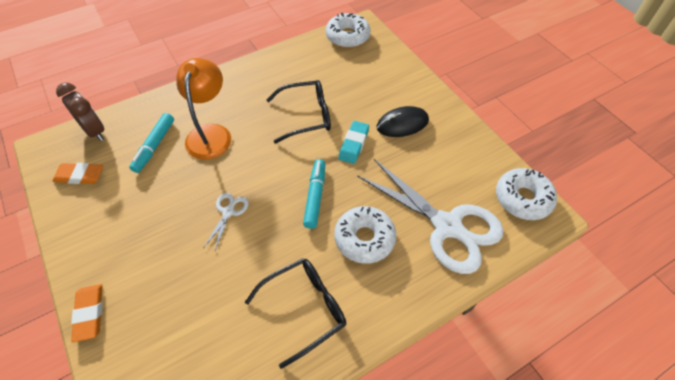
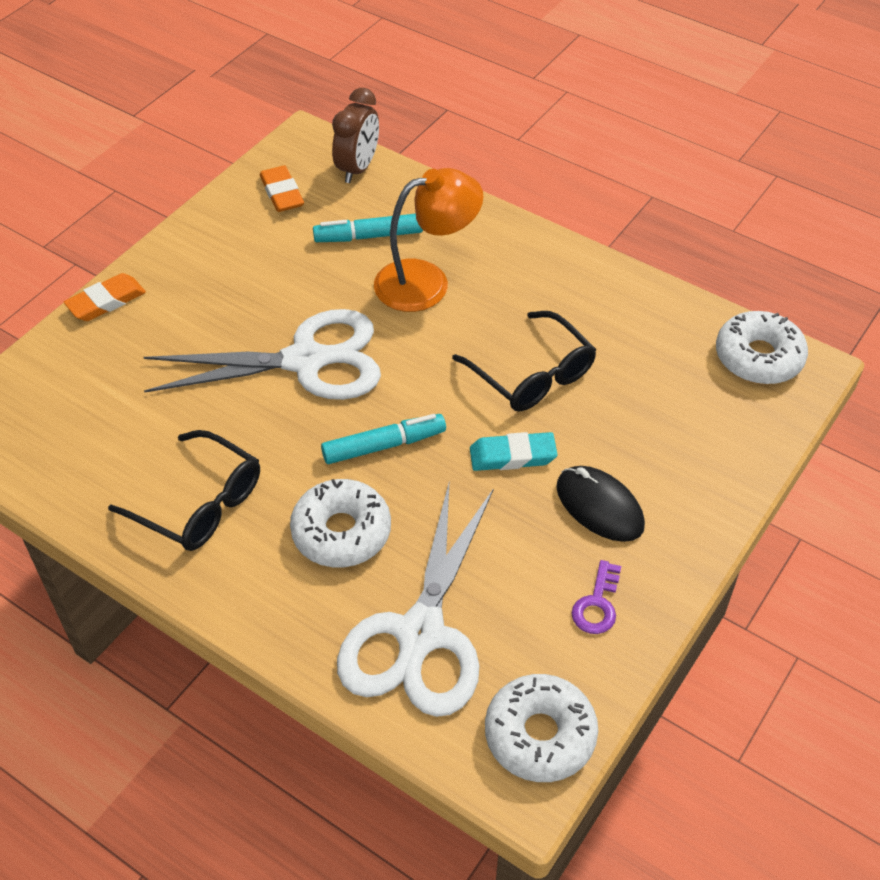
camera: 65 degrees right, 5 degrees down
(228, 212) = (305, 361): white scissors -> white scissors, size x2.35
(458, 148) = (597, 604): none -> purple key

